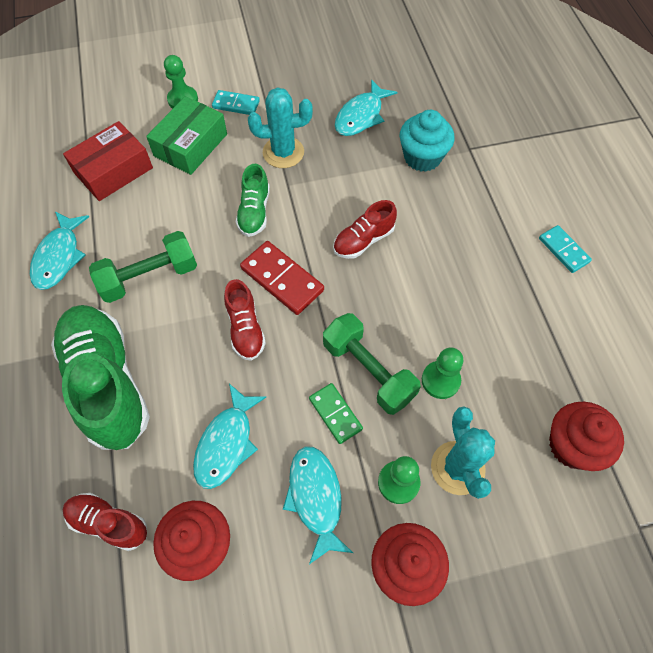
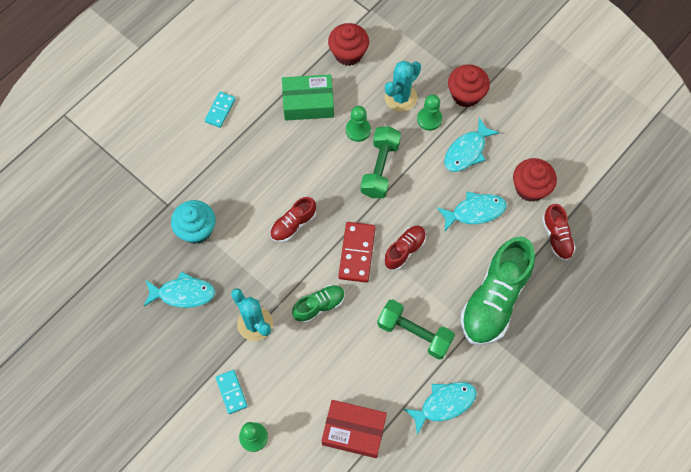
camera: 125 degrees left, 5 degrees up
(191, 145) = (293, 394): green box -> green box (308, 103)
(335, 414) = (417, 169): green domino -> none
(363, 240) = (293, 224): red shoe -> red shoe turned 120 degrees clockwise

